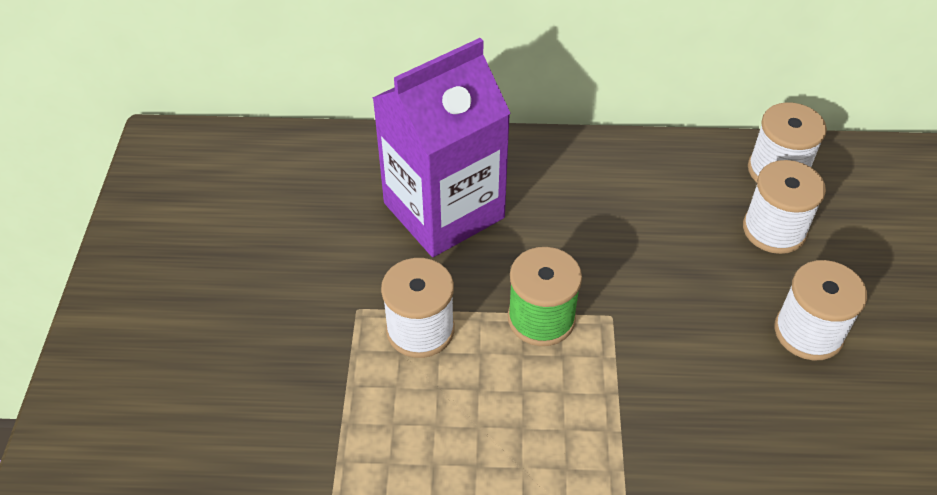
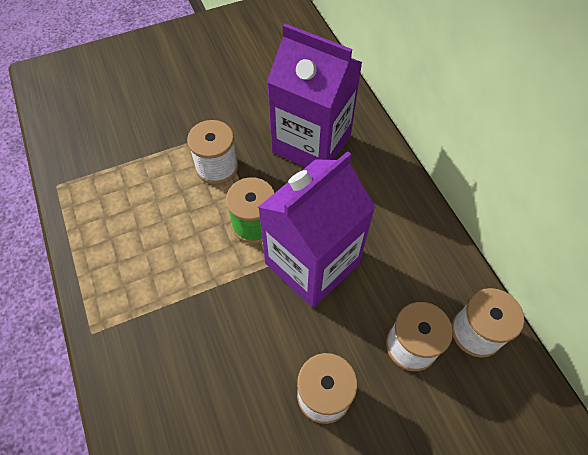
camera: 65 degrees right, 10 degrees up
(630, 279) = (312, 263): none -> purple carton

